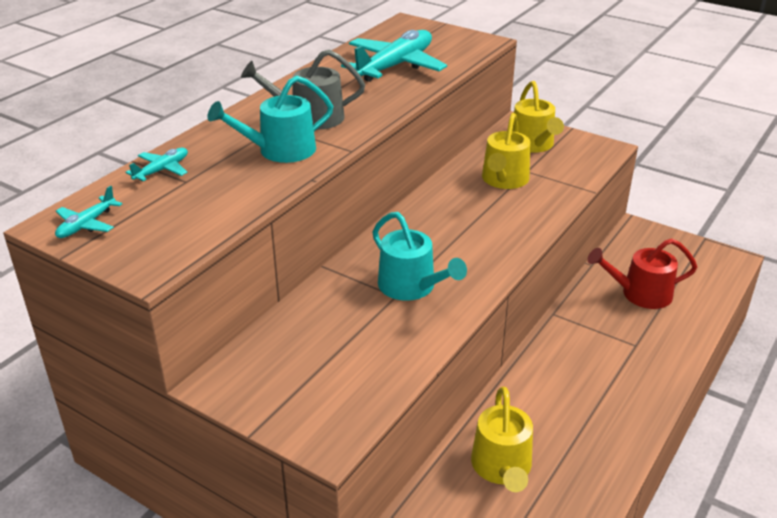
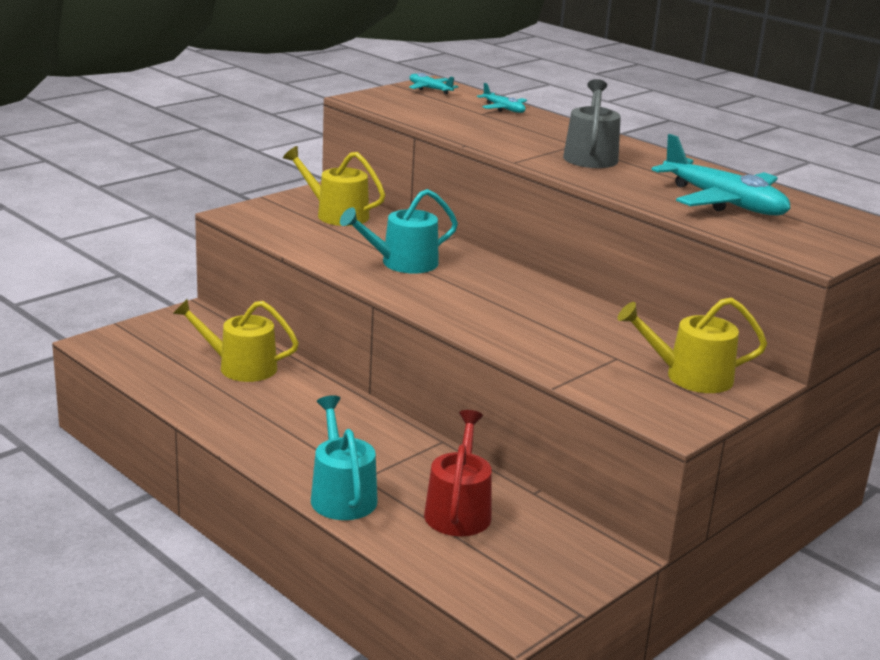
camera: 100 degrees right, 10 degrees down
(280, 150) = (524, 141): turquoise watering can -> turquoise watering can (341, 495)
(504, 180) = (595, 340): yellow watering can -> yellow watering can (336, 214)

